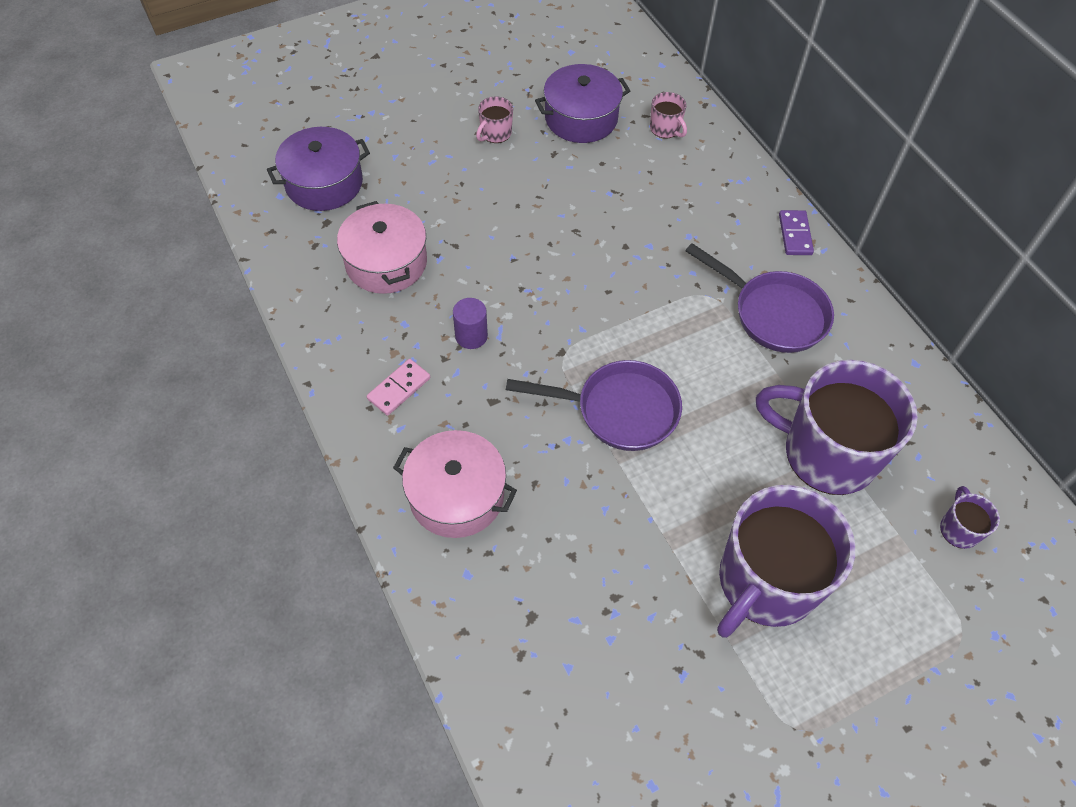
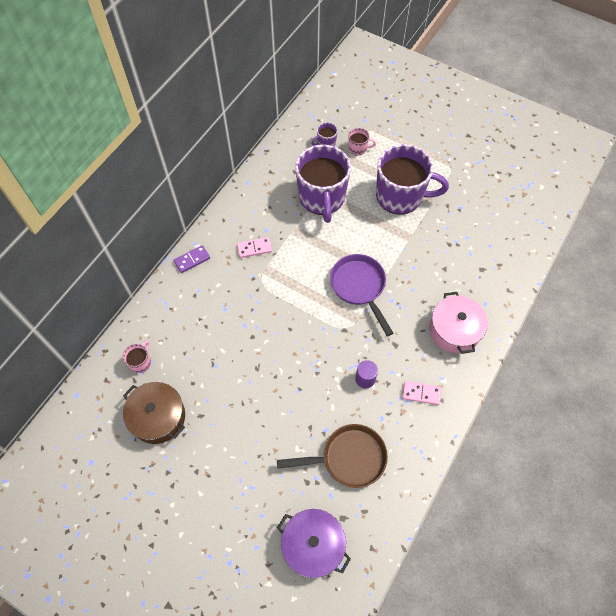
camera: 120 degrees left, 5 degrees up
(386, 262) = (348, 458): pink pot -> brown pan
(495, 133) = (202, 463): pink mug -> pink mug (358, 148)
(581, 118) = (158, 417): purple pot -> brown pot
(773, 313) = (254, 248): purple pan -> pink domino

